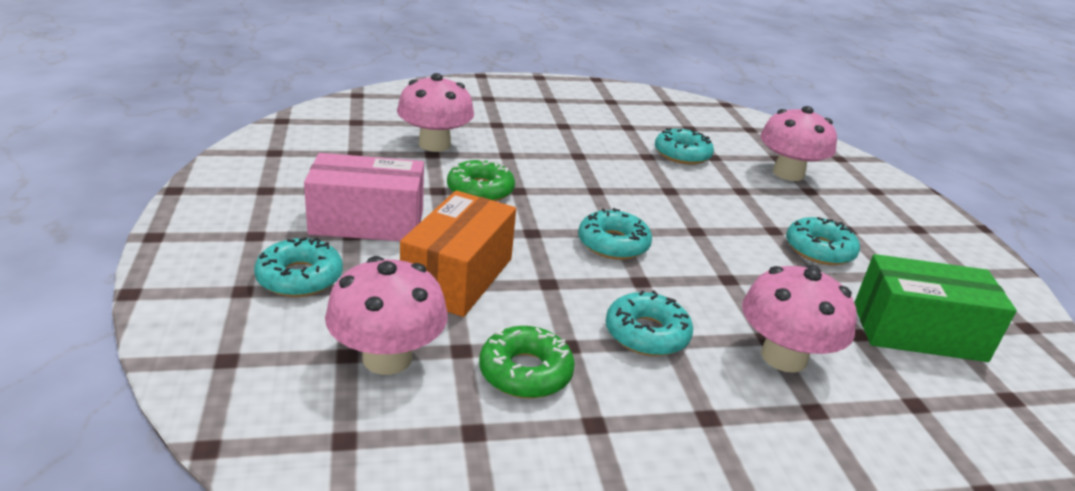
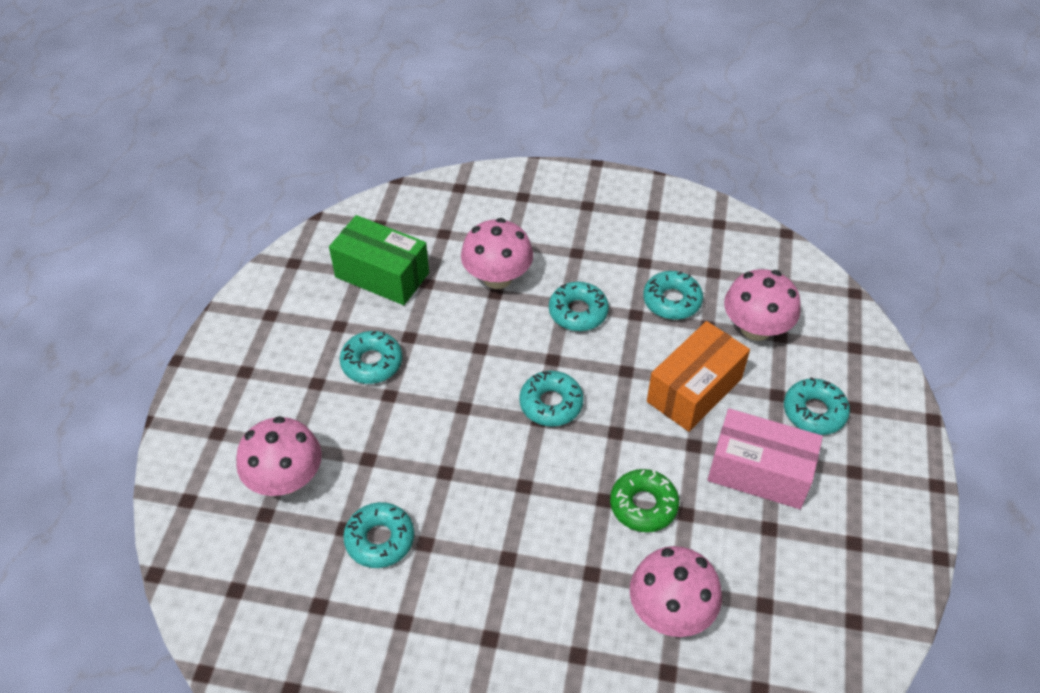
camera: 155 degrees left, 20 degrees up
(525, 372) = (672, 301): green donut -> turquoise donut

